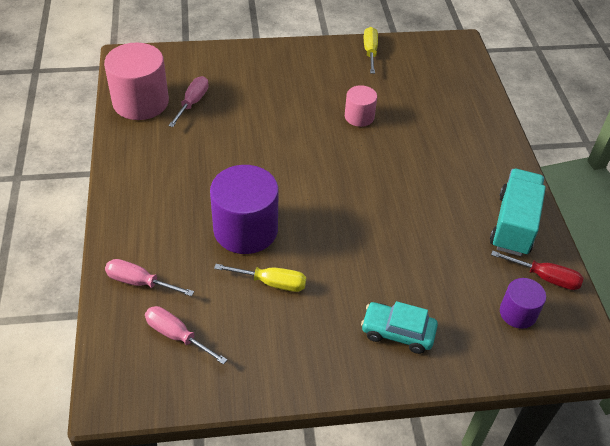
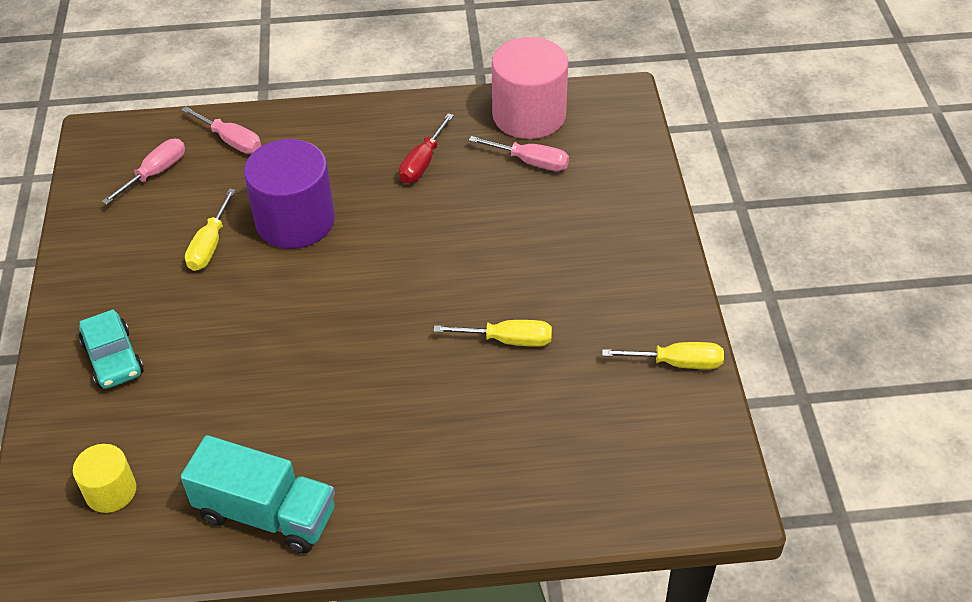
camera: 95 degrees right, 0 degrees up
(139, 282) = (231, 141): pink screwdriver -> pink screwdriver turned 105 degrees clockwise
(359, 117) = (508, 340): pink cylinder -> yellow screwdriver
(397, 332) = (113, 358): turquoise car -> turquoise car turned 135 degrees clockwise
(518, 313) = (111, 491): purple cylinder -> yellow cylinder
(545, 277) = (162, 536): red screwdriver -> red screwdriver (422, 163)

